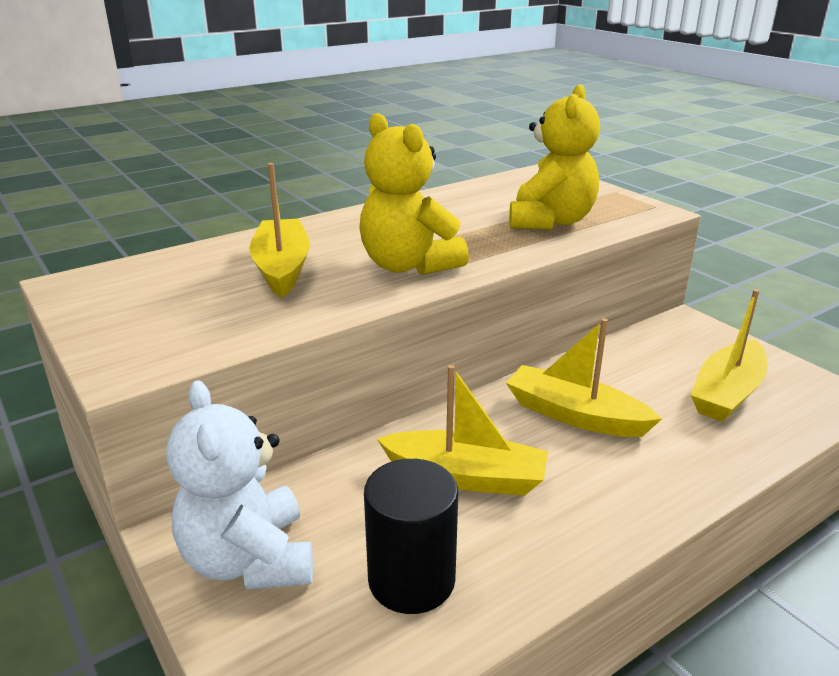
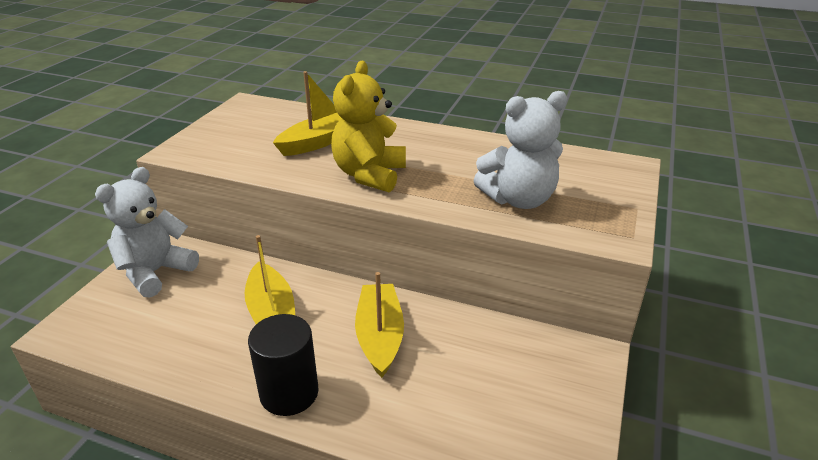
camera: 55 degrees right, 5 degrees up
(411, 580) = (169, 330): black cylinder -> black cylinder (289, 393)
(550, 221) = (518, 199): yellow teddy bear -> white teddy bear
(727, 393) = (492, 410): yellow boat -> none

